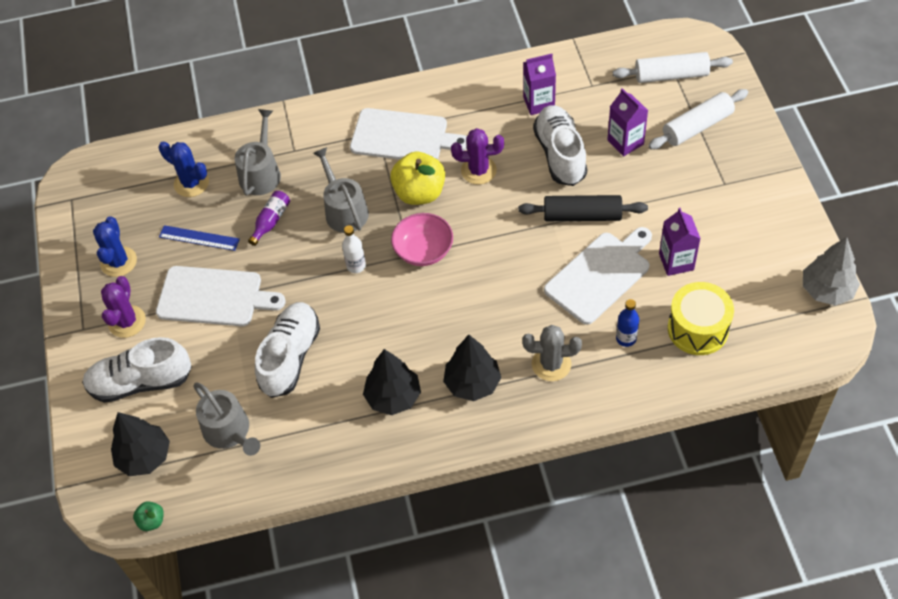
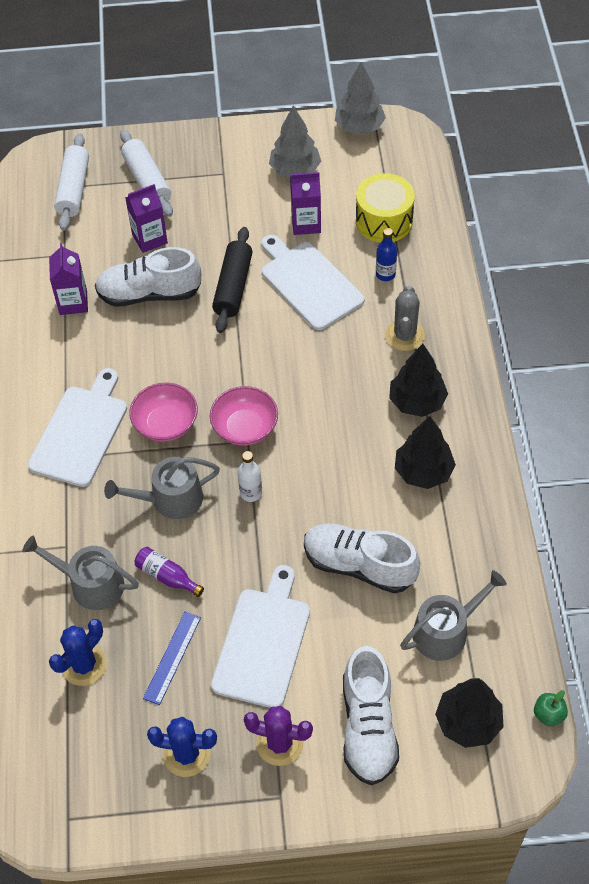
camera: 85 degrees left, 0 degrees up
(419, 193) = (166, 424): yellow apple -> pink bowl
(478, 170) = (150, 367): purple cactus -> none
(746, 242) = (295, 170): none -> grey tree

